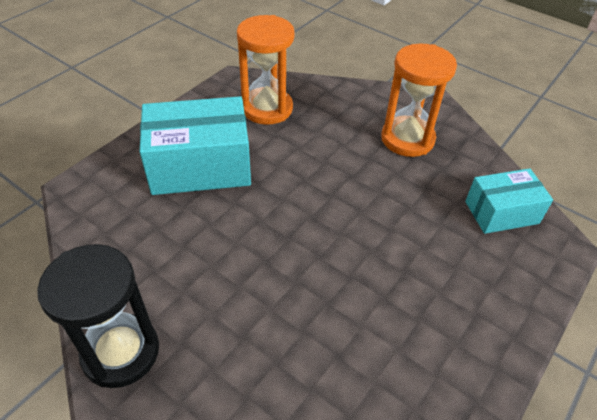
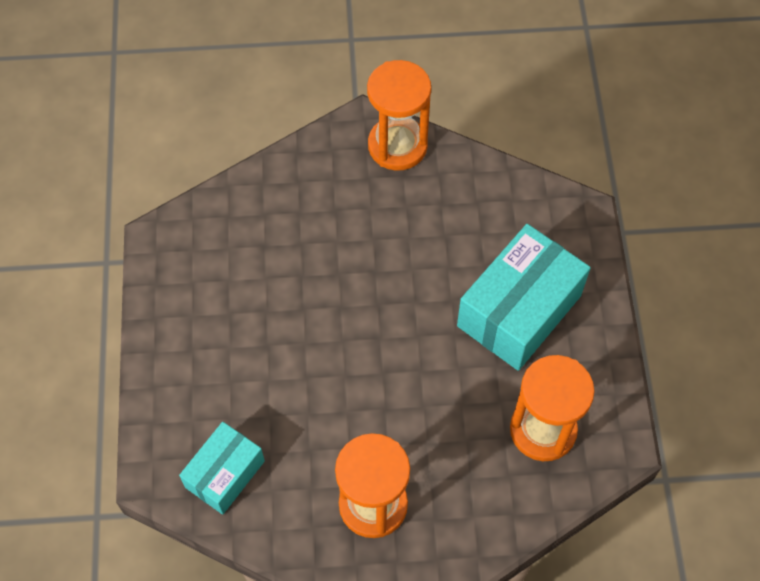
camera: 140 degrees right, 15 degrees up
(121, 352) = (397, 146): black hourglass -> orange hourglass

